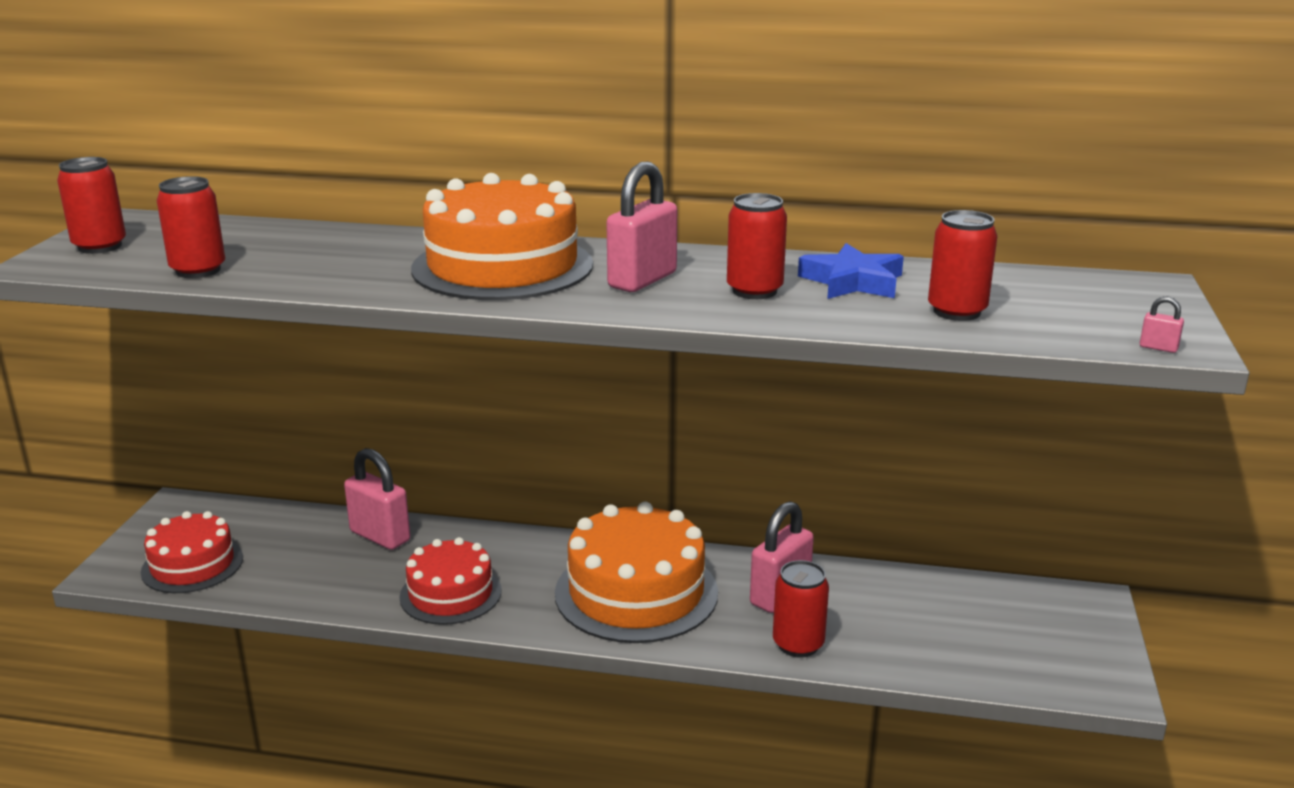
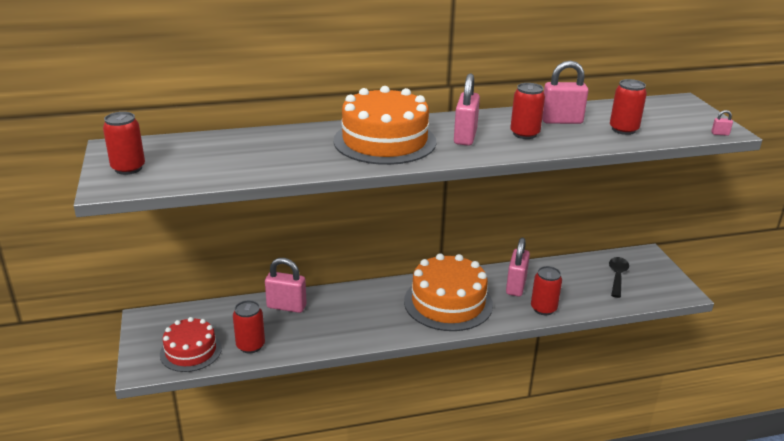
camera: 25 degrees left, 5 degrees up
(198, 270) = (216, 174): red can -> red can (250, 346)
(450, 594) = (355, 328): red cake -> none
(852, 282) = (561, 121): blue star -> pink padlock
(993, 625) = (617, 276): none -> black spoon

